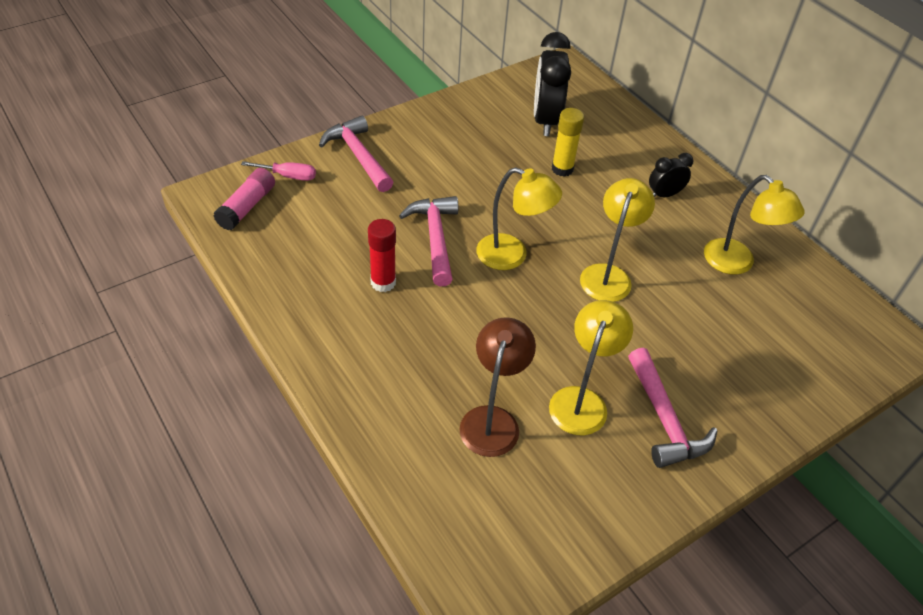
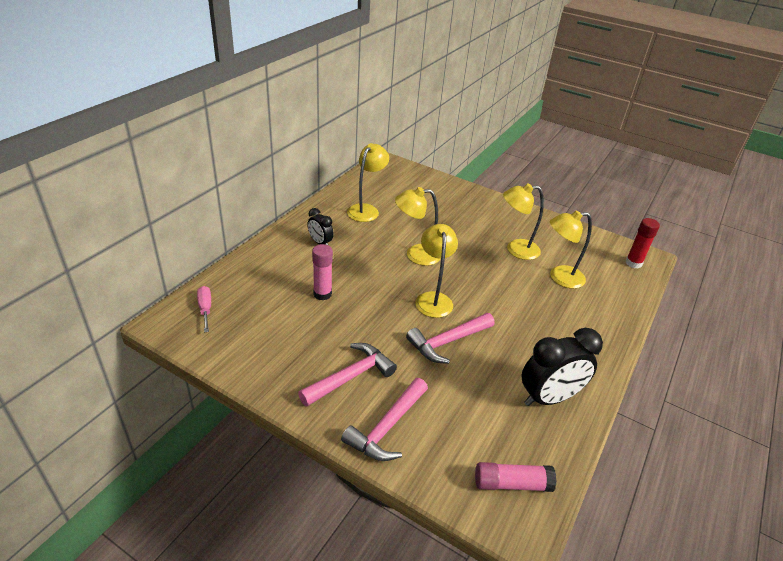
camera: 115 degrees left, 10 degrees down
(288, 176) = (451, 471): pink screwdriver -> pink screwdriver (205, 309)
(383, 282) = (511, 355): red glue stick -> red glue stick (633, 263)
(492, 420) = (560, 277): brown lamp -> yellow lamp
(546, 120) = (262, 316): black clock -> black clock (549, 398)
(562, 169) = (322, 294): yellow glue stick -> pink glue stick
(664, 419) = (500, 222): pink hammer -> pink hammer (351, 376)

